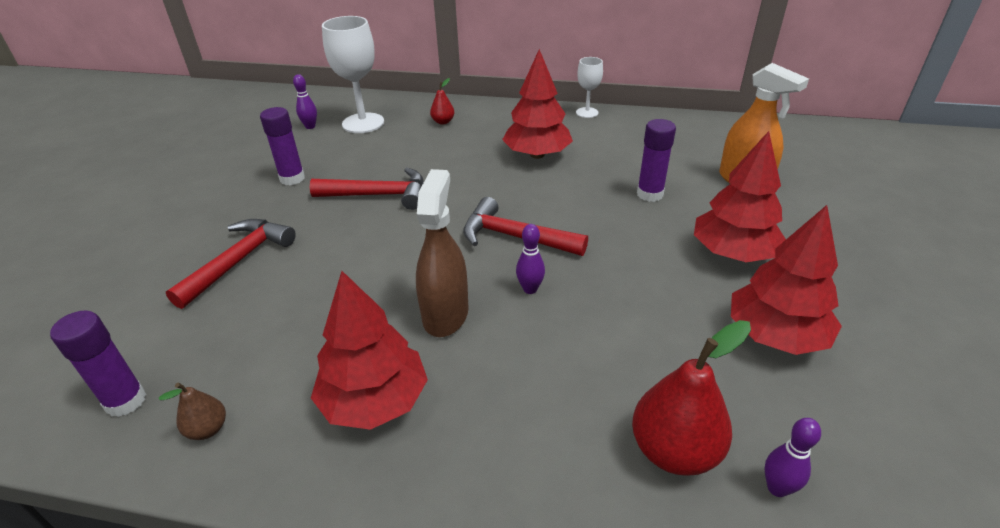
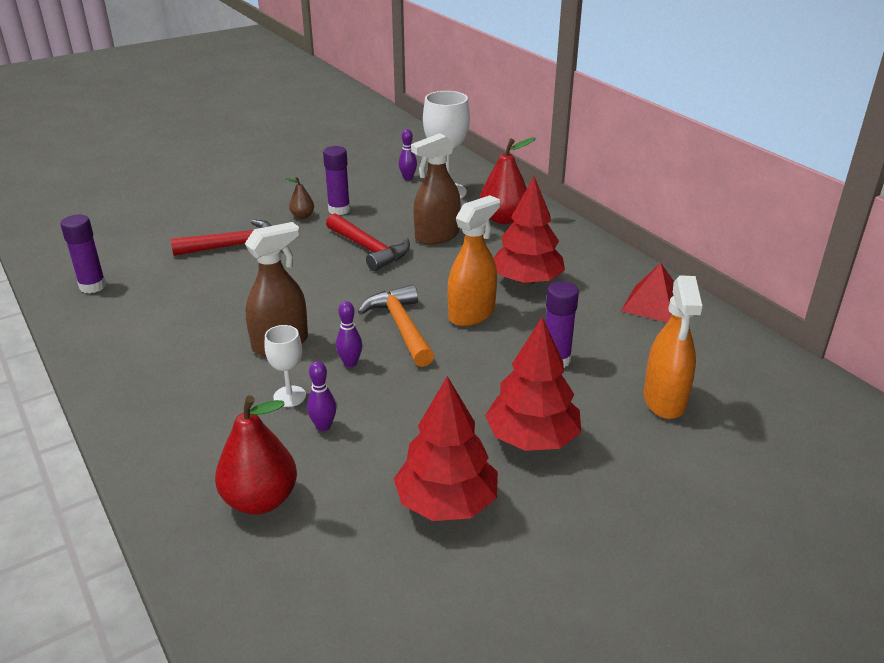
camera: 45 degrees right, 5 degrees down
(208, 429) = (100, 322): brown pear -> brown pear (302, 216)
(375, 401) = (176, 361): red tree -> none
(416, 157) = (437, 236): none -> brown spray bottle
(443, 122) = (503, 219): red pear -> red pear, size x1.98
(514, 237) = (401, 327): red hammer -> orange hammer
(544, 197) = (472, 314): none -> orange spray bottle
(587, 112) = (637, 270): white goblet -> white goblet (289, 396)
(633, 128) = (653, 304): none -> red pyramid
(777, 488) = (274, 562): purple bowling pin -> purple bowling pin (323, 426)

